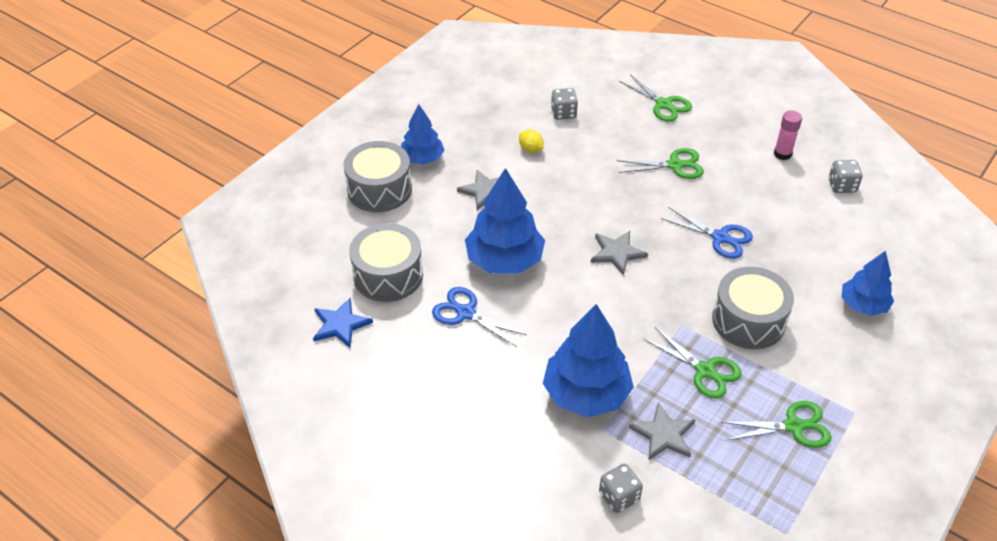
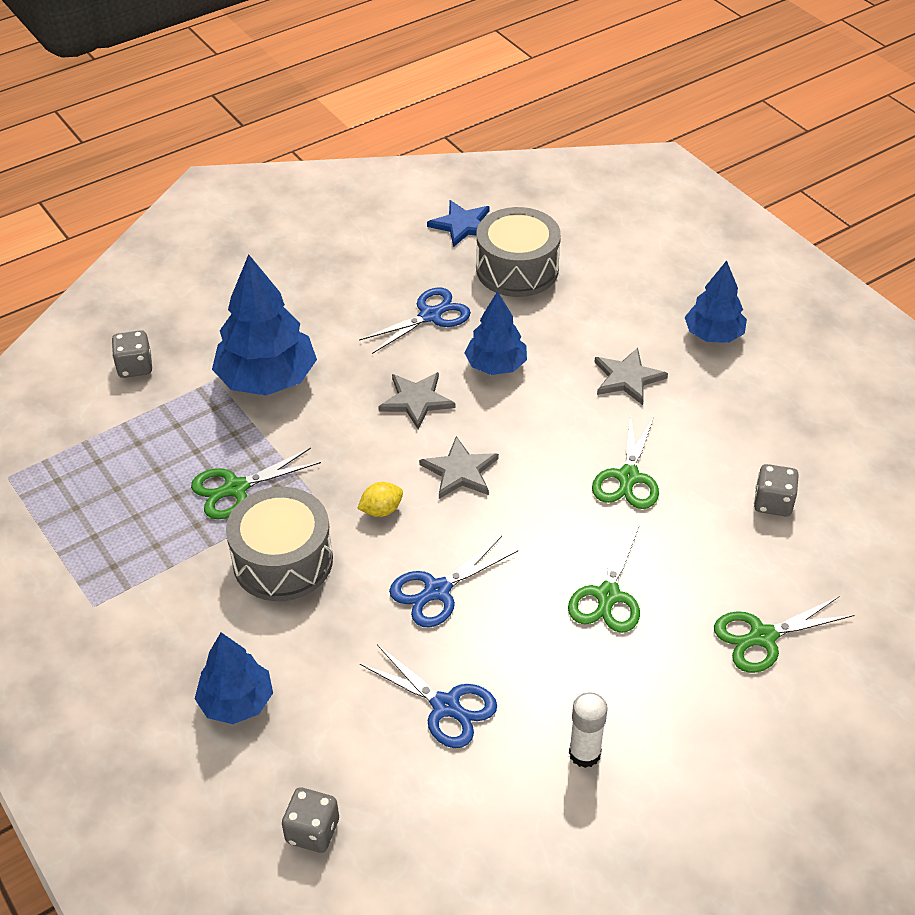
camera: 110 degrees right, 0 degrees up
(379, 189) = (666, 288): grey drum -> none
(504, 260) = (496, 365): blue tree -> blue tree, size x0.62
(531, 149) = (699, 444): yellow lemon -> yellow lemon (381, 510)
(663, 434) = (179, 423): grey star -> grey star (416, 400)
(782, 154) = (584, 753): pink glue stick -> white glue stick
(794, 426) = (115, 538): green scissors -> green scissors (628, 478)
(795, 212) = (446, 706): none -> blue scissors
(842, 186) = (477, 803): grey dice -> grey dice (312, 831)

